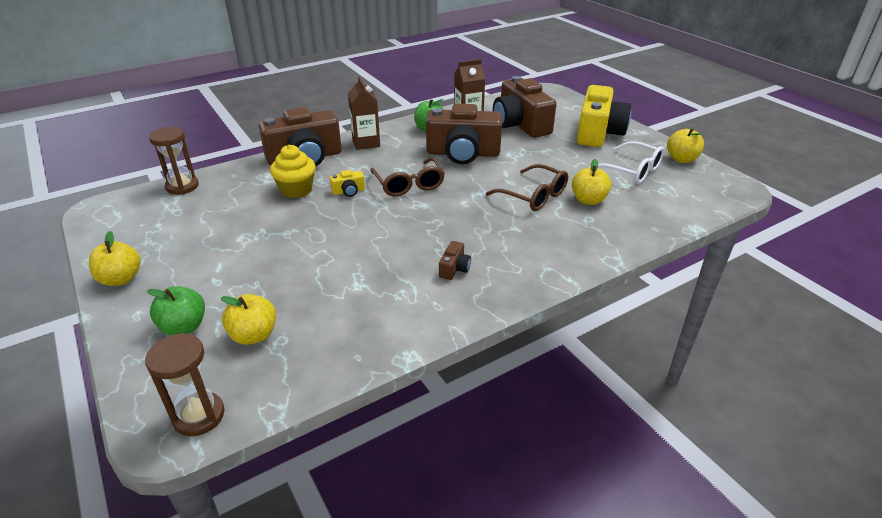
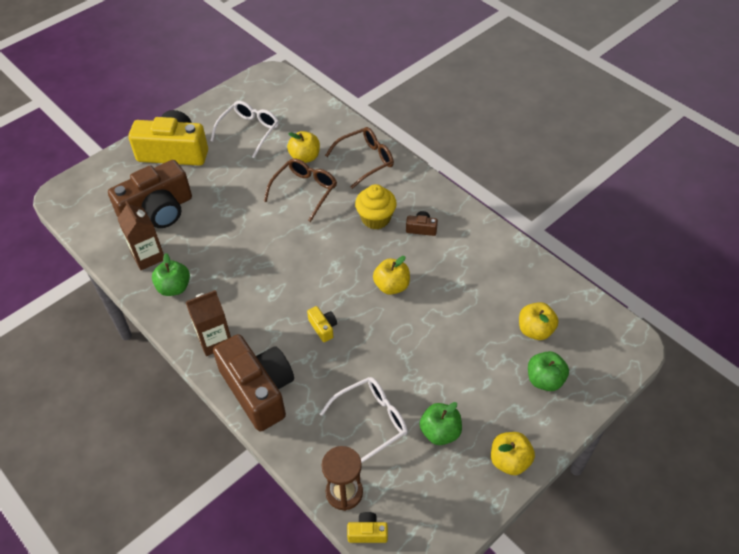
camera: 100 degrees left, 15 degrees up
(140, 193) = (367, 532): none -> yellow camera
(189, 241) = (440, 432): none -> green apple
(199, 416) = (612, 332): brown hourglass -> none
(233, 206) = (371, 421): none -> white glasses
(296, 190) = (329, 374): yellow cupcake -> yellow cupcake (376, 218)
(409, 184) = (301, 282): brown glasses -> brown glasses (365, 160)
(463, 153) = (230, 249): brown camera -> none
(681, 159) = (224, 101): yellow apple -> yellow apple (391, 286)

